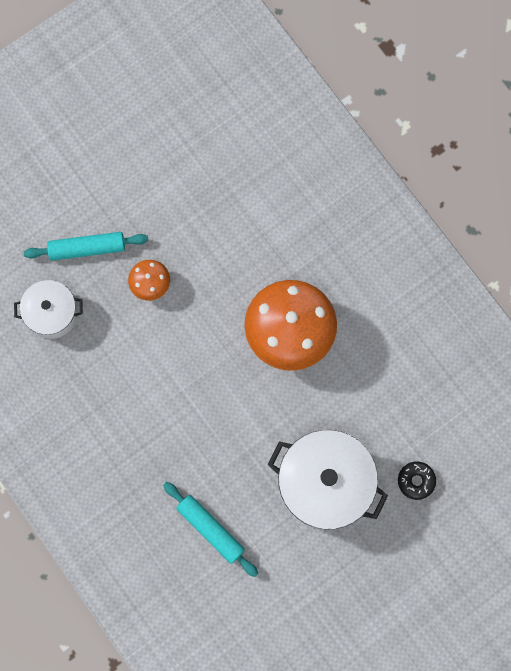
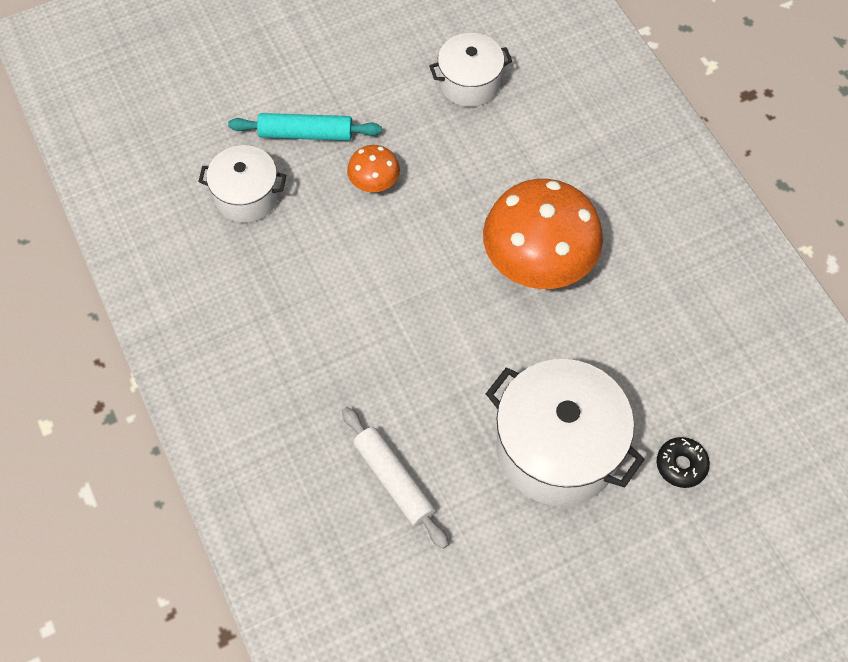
camera: 10 degrees right, 15 degrees down
(210, 177) = (469, 83): none -> white pot
(210, 529) = (394, 480): turquoise rolling pin -> white rolling pin

